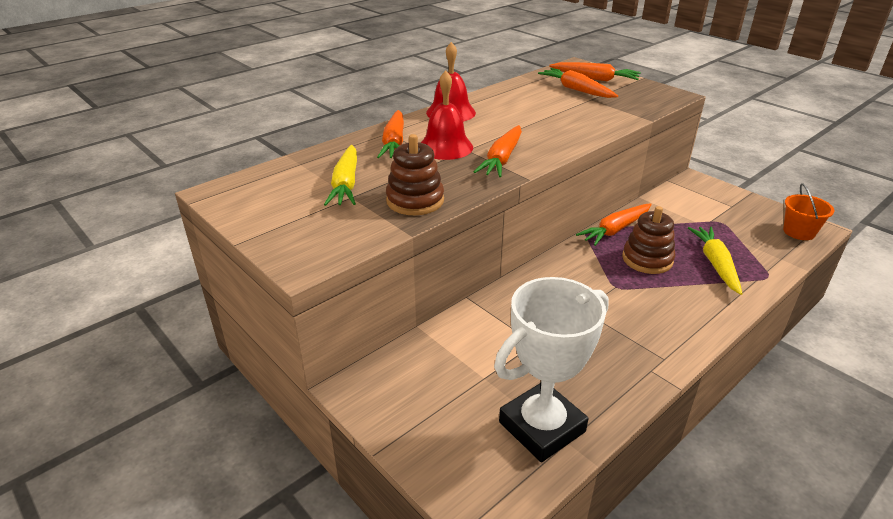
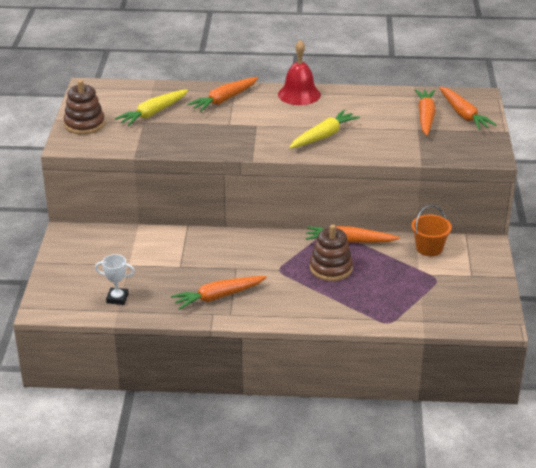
camera: 45 degrees right, 0 degrees up
(415, 201) = (169, 140): brown stacking toy -> brown stacking toy (84, 124)
(445, 147) = (247, 117): red bell -> none
(502, 159) = (262, 141): orange carrot -> orange carrot (218, 297)
(541, 427) = (117, 298): white trophy -> white trophy, size x0.45
(715, 264) = (369, 296): yellow carrot -> yellow carrot (323, 136)
(799, 232) = (479, 317): orange bucket -> orange bucket (429, 248)

